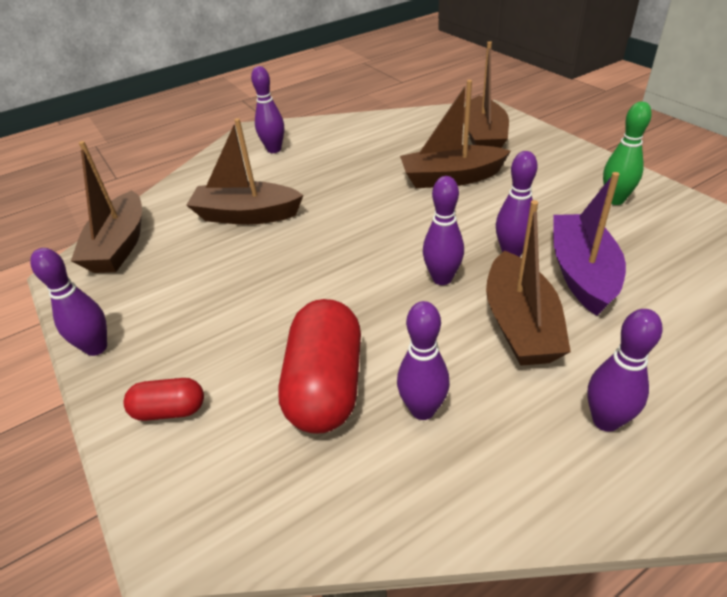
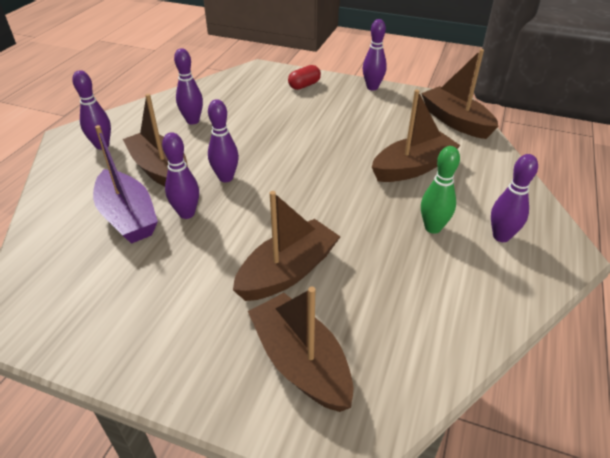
camera: 140 degrees right, 0 degrees up
(326, 385) = (246, 113): red capsule -> none
(615, 200) = (108, 308): green bowling pin -> green bowling pin (432, 228)

